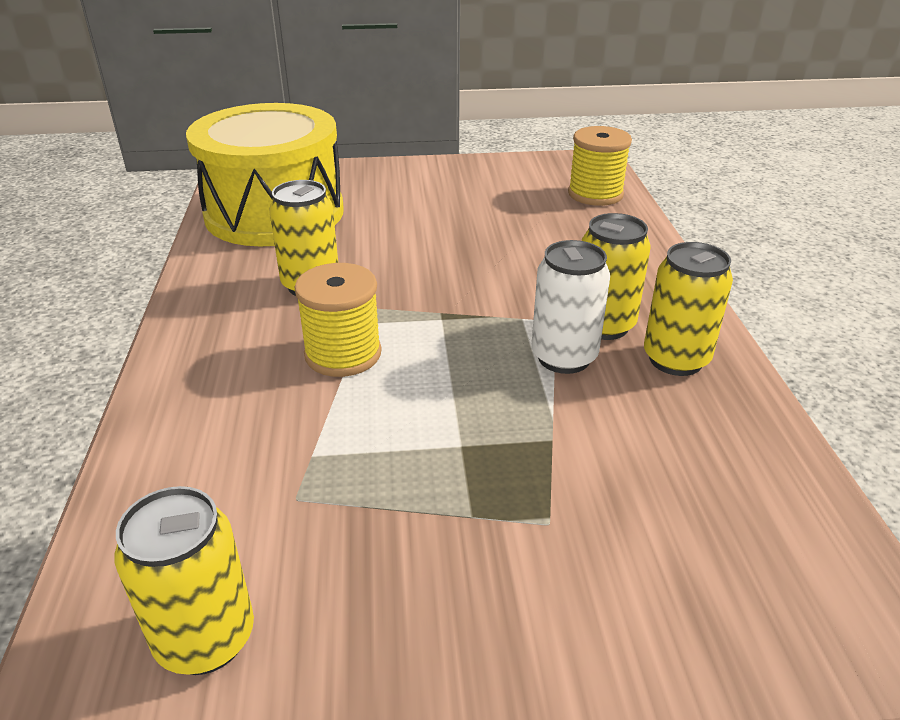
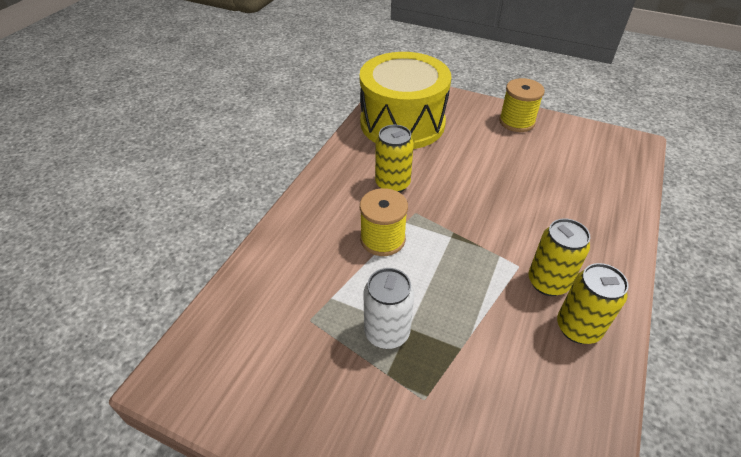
camera: 30 degrees right, 10 degrees up
(205, 638) = (233, 375): yellow can -> none
(564, 357) = (506, 295): white can -> white can (387, 332)
(595, 194) = (617, 174): yellow spool -> yellow spool (516, 122)

